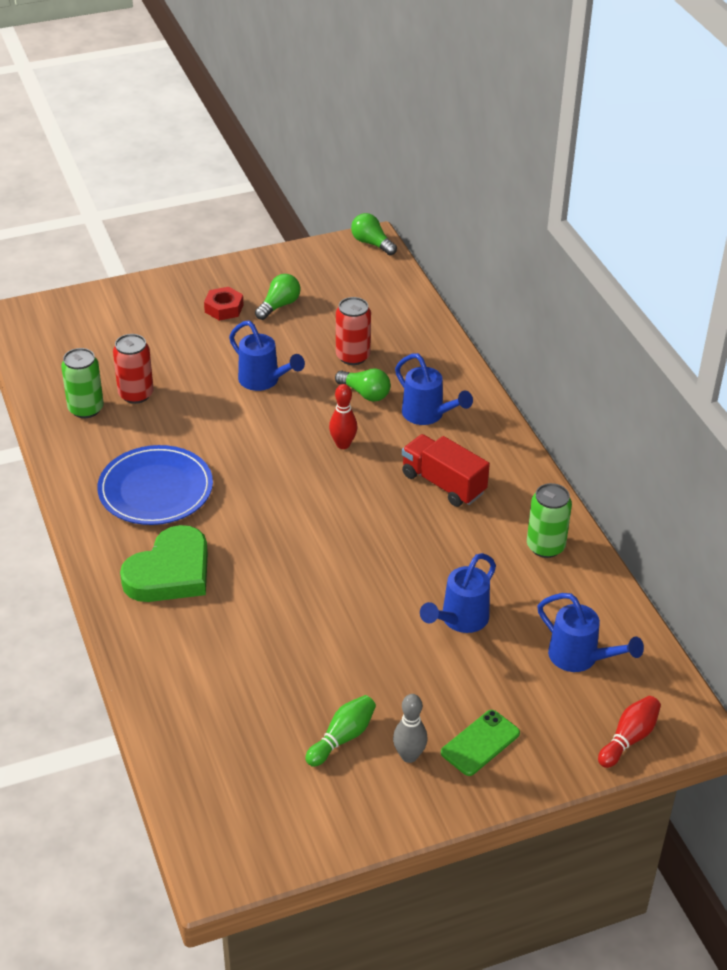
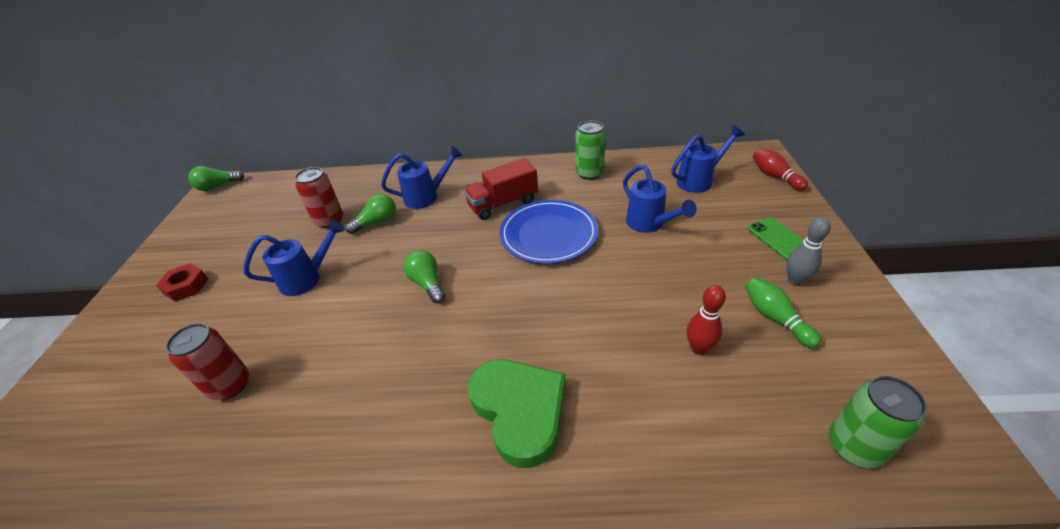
camera: 65 degrees left, 0 degrees up
(86, 409) = (205, 444): green can -> green can (854, 446)
(155, 489) = (387, 397): blue plate -> blue plate (548, 234)
(279, 306) = (225, 250): green light bulb -> green light bulb (427, 284)
(343, 444) = (424, 246): red bowling pin -> red bowling pin (699, 348)

